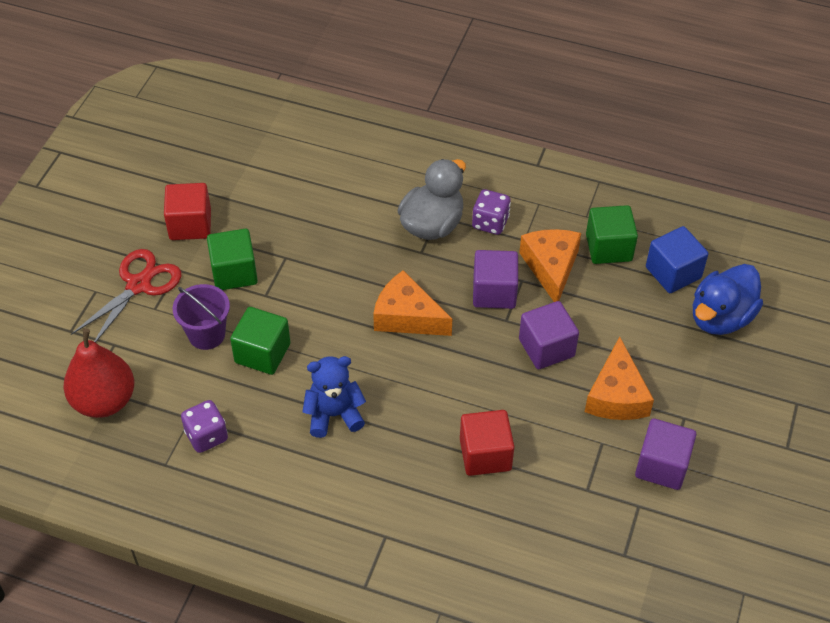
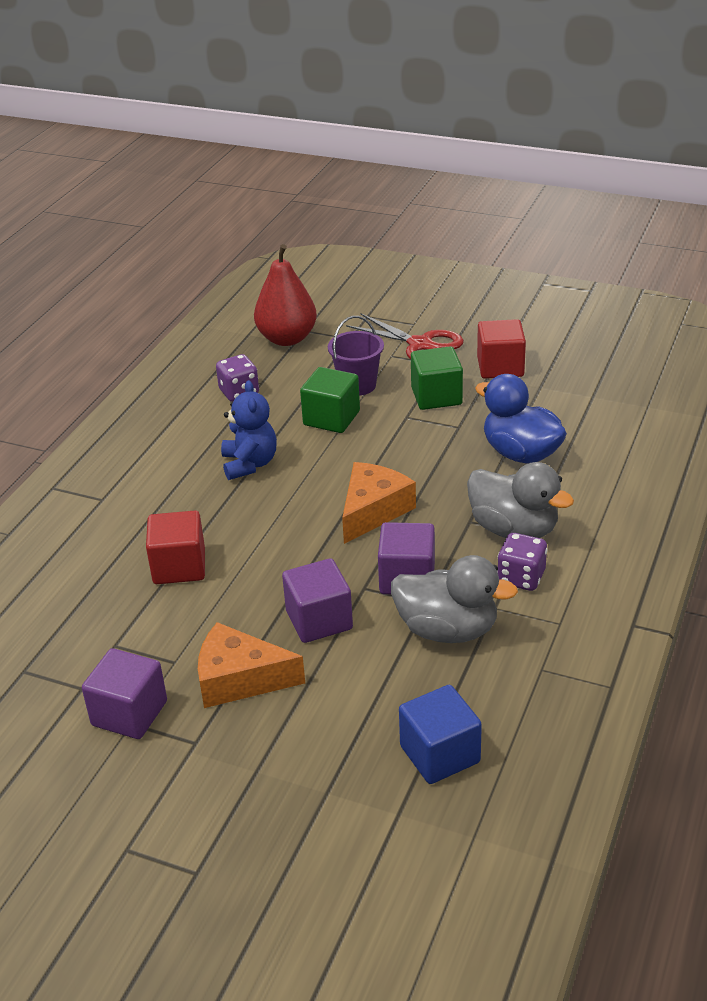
camera: 95 degrees right, 15 degrees down
(551, 267) = (447, 630): orange cheese -> grey duck
(608, 248) = (484, 688): green cube -> none
(720, 317) = (356, 800): blue duck -> blue duck (520, 453)

